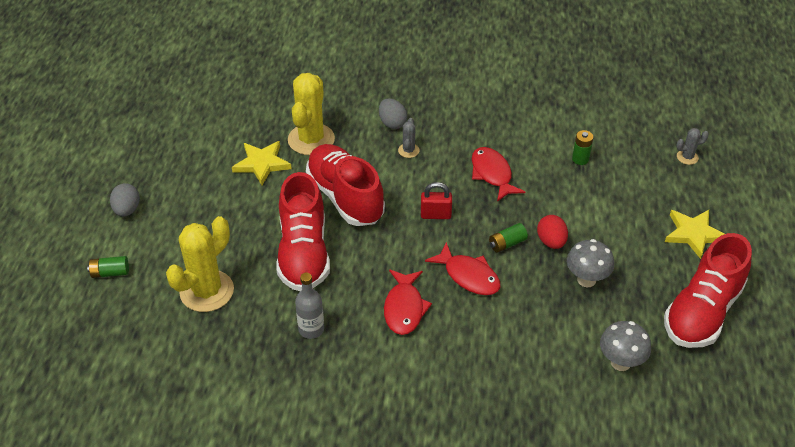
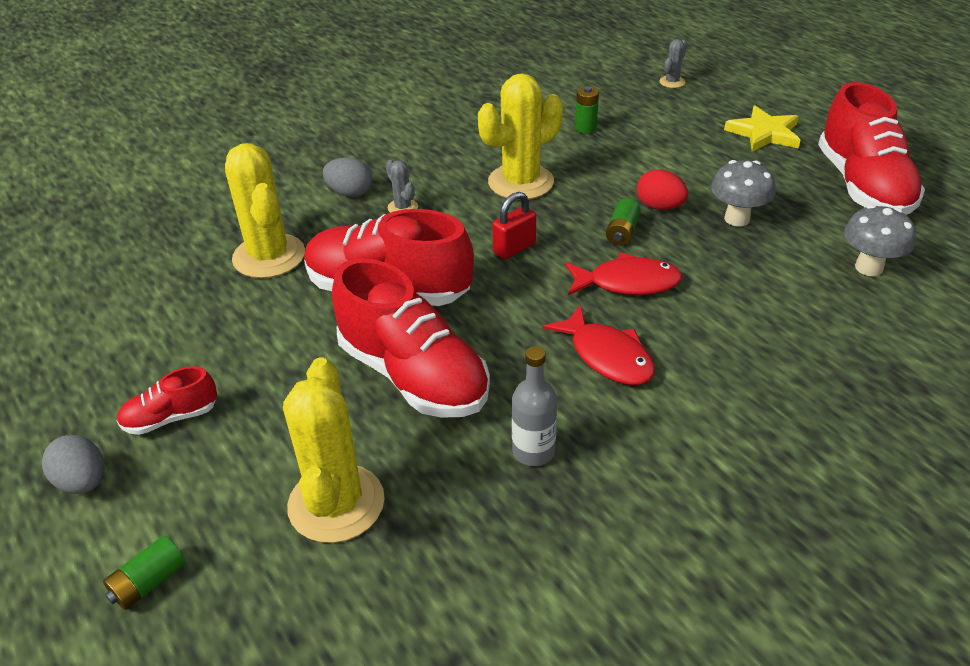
camera: 40 degrees left, 5 degrees down
(185, 202) = (171, 418): none -> red shoe
(262, 164) = (233, 314): yellow star -> none
(492, 174) = (521, 182): red fish -> yellow cactus

